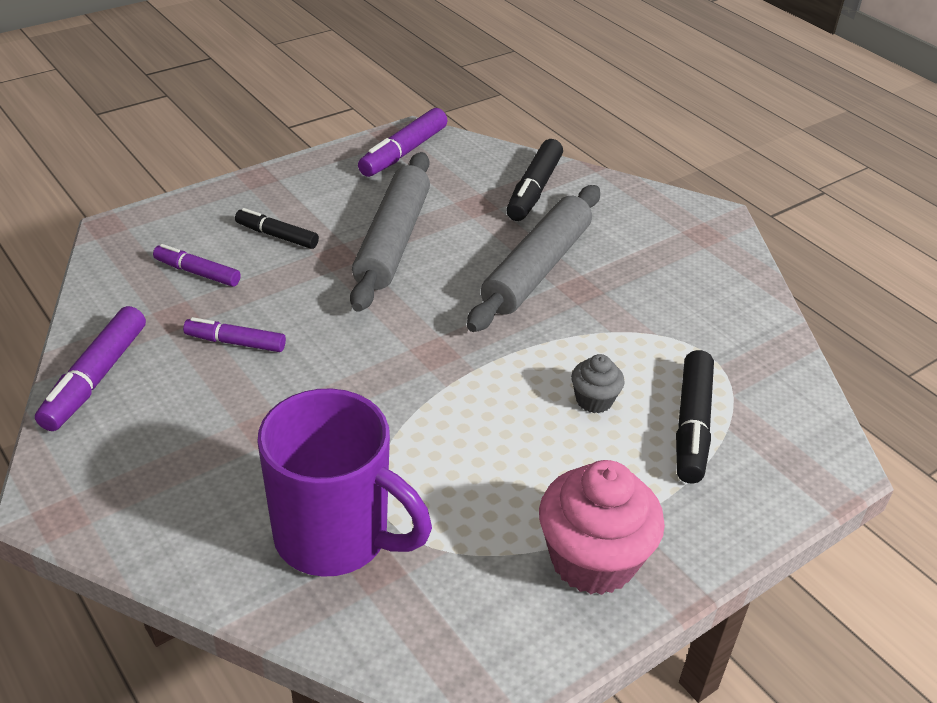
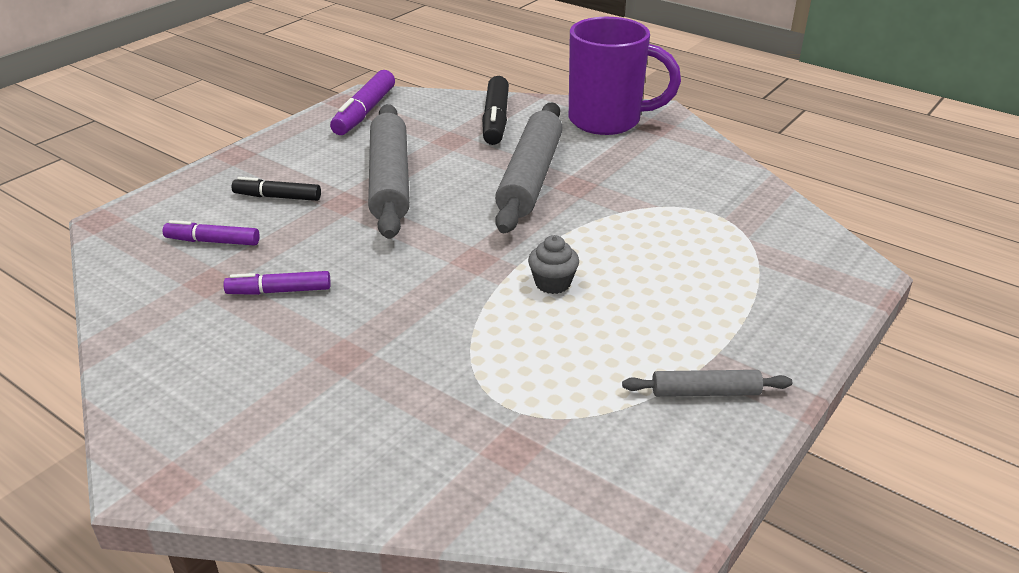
camera: 15 degrees left, 5 degrees down
(95, 378) = (148, 352): purple marker -> none
(336, 537) = (461, 433): purple mug -> purple mug (608, 121)
(592, 560) = (705, 392): pink cupcake -> grey rolling pin
(594, 400) = (635, 267): grey cupcake -> grey cupcake (552, 283)
(691, 425) = (728, 268): black marker -> none

